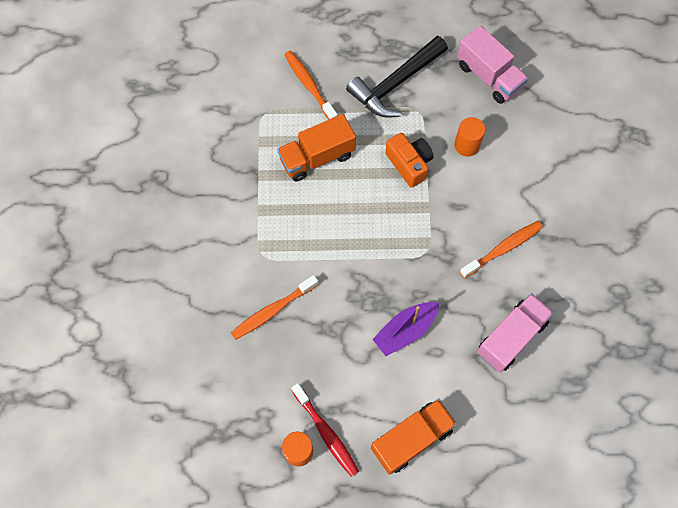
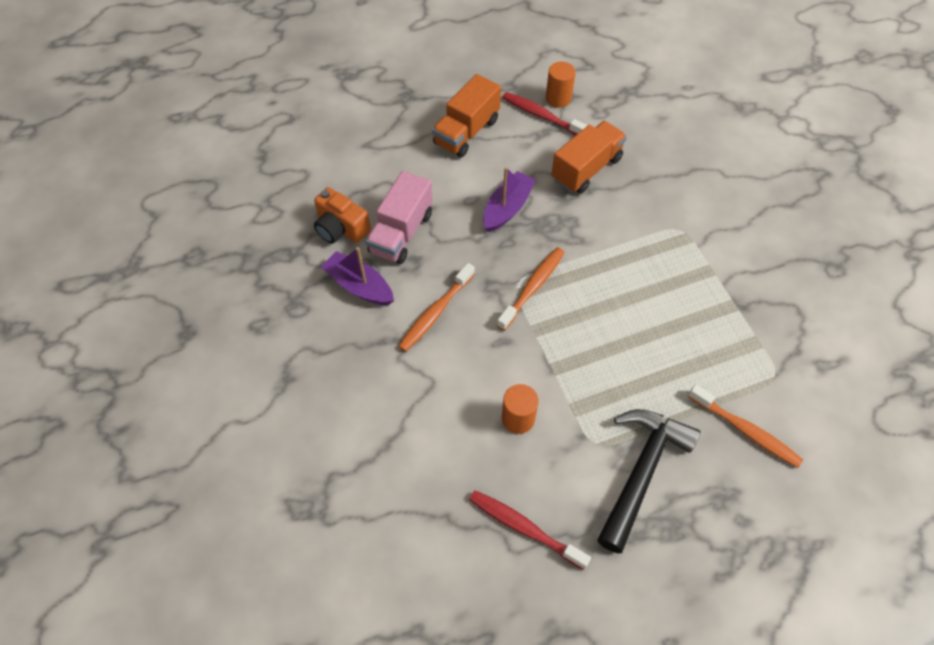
camera: 160 degrees right, 10 degrees down
(272, 310) = (641, 187): orange toothbrush -> orange toothbrush (533, 287)
(317, 157) = (684, 345): orange truck -> orange truck (586, 169)
(409, 164) = (576, 372): orange camera -> orange camera (341, 228)
(489, 76) = (524, 528): pink truck -> red toothbrush
(561, 295) = (359, 286): none -> purple boat

